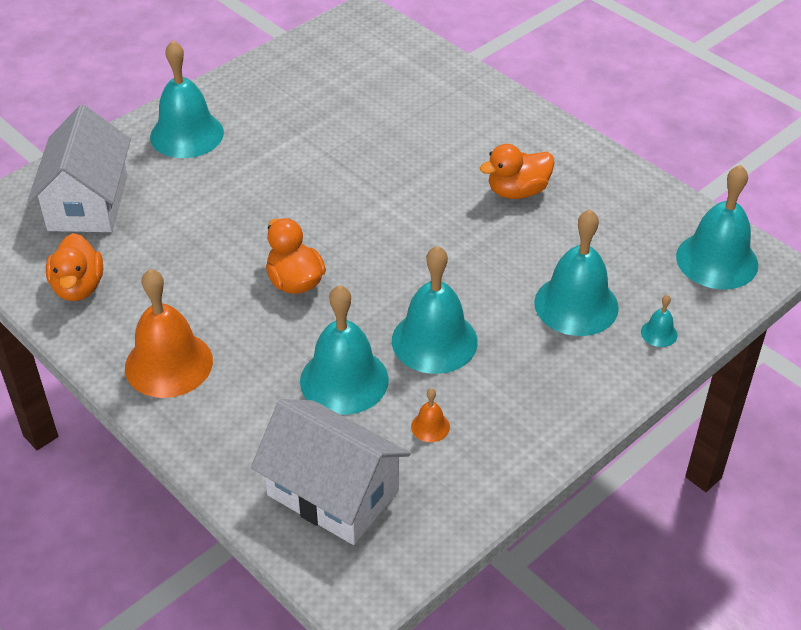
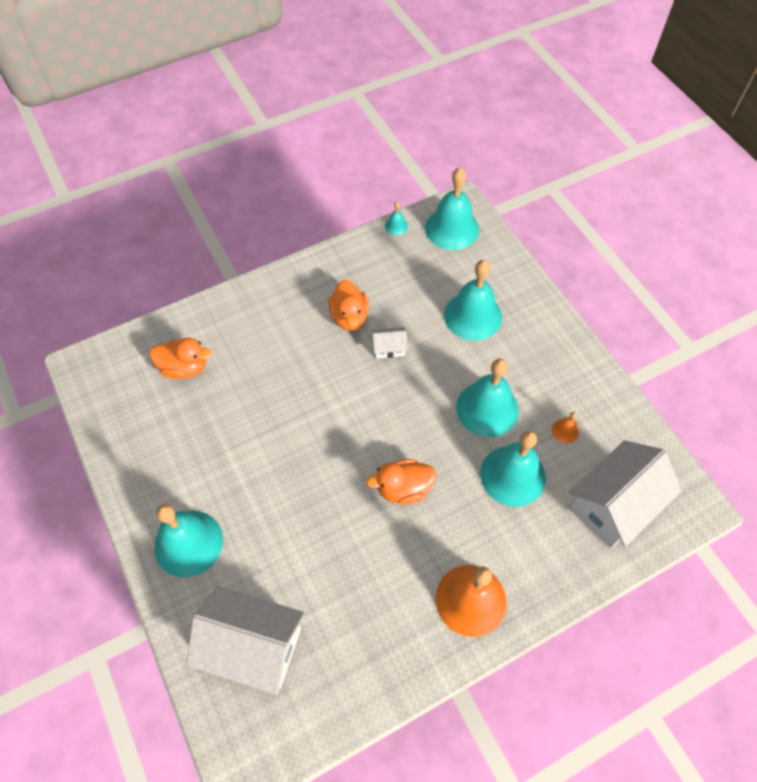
camera: 75 degrees left, 15 degrees up
(78, 287) = (363, 665): orange duck -> orange duck (184, 368)
(487, 234) = (389, 348): none -> white house
(659, 333) = (508, 279): turquoise bell -> turquoise bell (396, 226)

